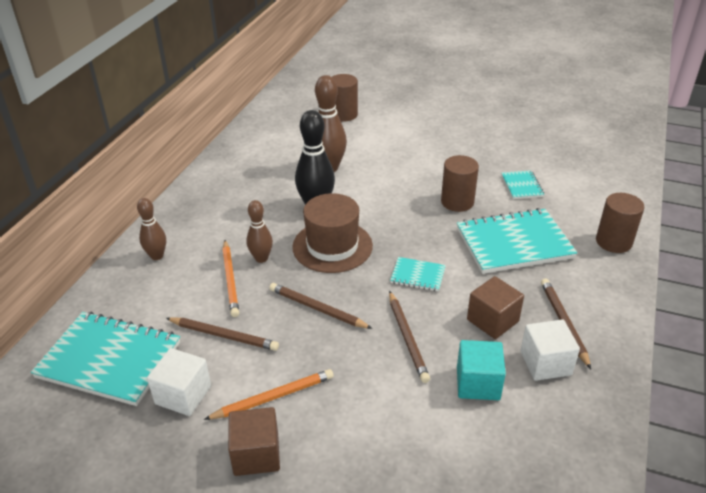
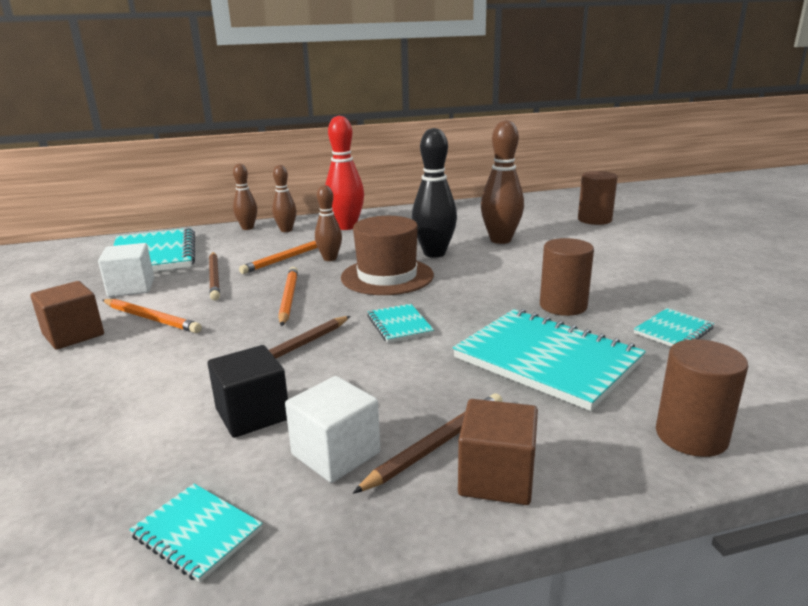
camera: 55 degrees right, 15 degrees down
(115, 276) = (247, 228): none -> brown bowling pin
(197, 221) = (346, 227): none -> red bowling pin
(317, 308) = (288, 298): brown pencil -> orange pencil
(478, 383) = (252, 414): turquoise cube -> black cube
(492, 320) = (377, 390): brown cube -> brown cube (496, 478)
(580, 441) = (197, 533): none -> turquoise notebook

